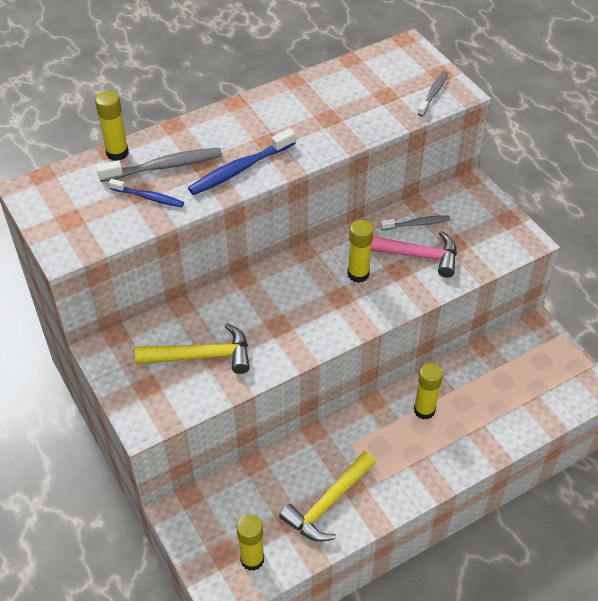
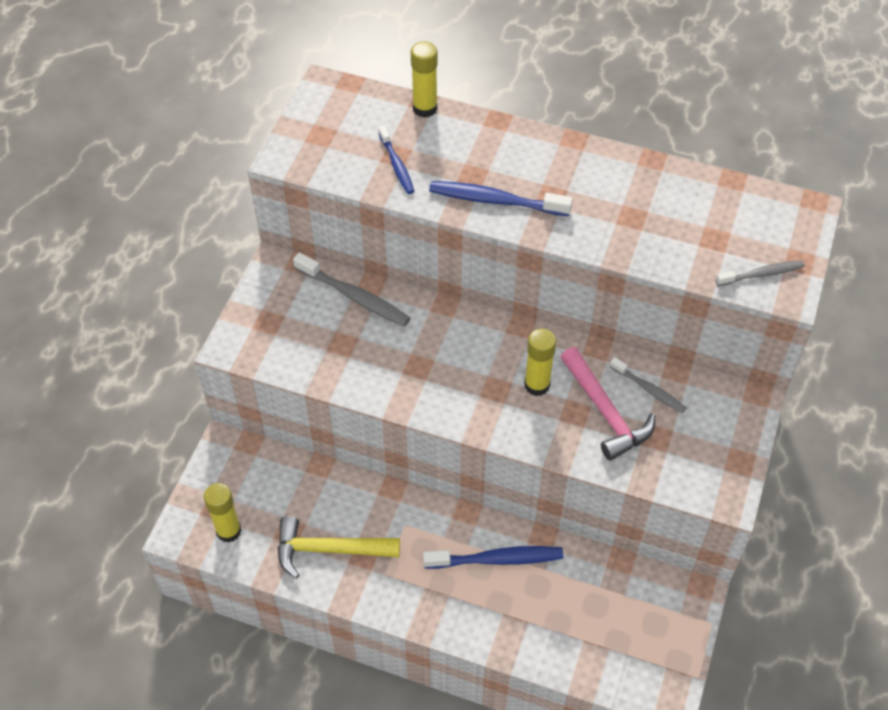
camera: 50 degrees right, 5 degrees up
(164, 166) = (442, 149): grey toothbrush -> grey toothbrush (354, 296)
(202, 356) = (333, 336): yellow hammer -> none
(424, 410) = (497, 559): yellow glue stick -> blue toothbrush

